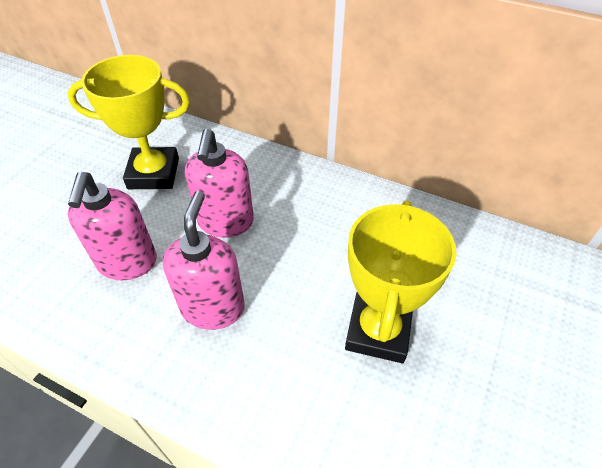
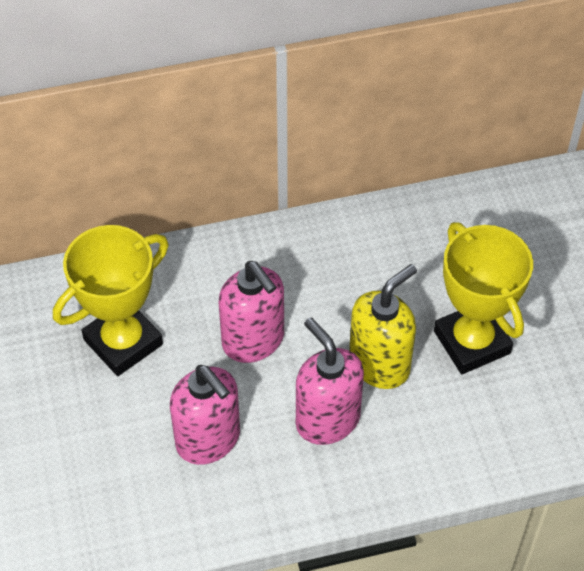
camera: 40 degrees left, 5 degrees up
(291, 296) = (380, 364): none -> yellow soap dispenser

